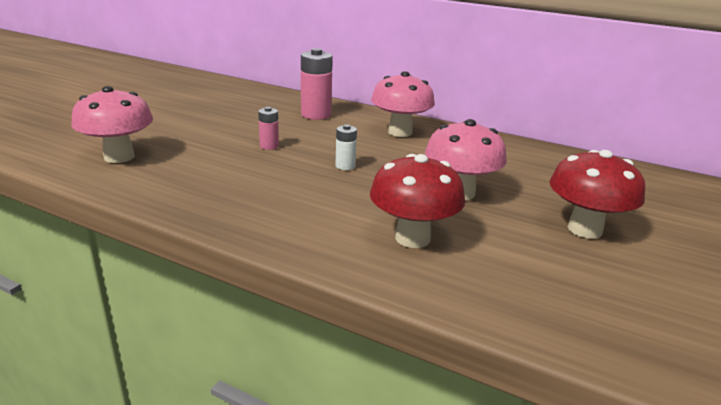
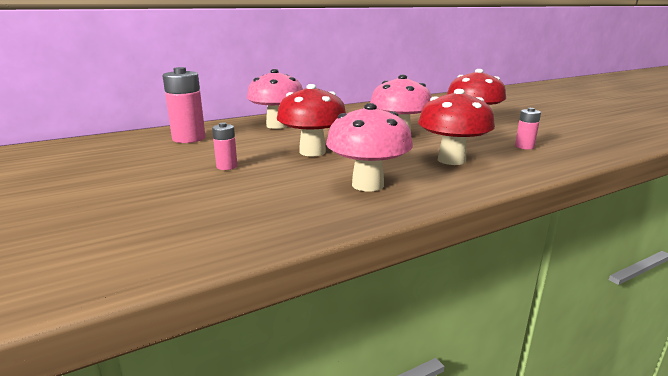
camera: 55 degrees left, 5 degrees down
(119, 157) = (116, 240): pink mushroom -> pink mushroom (367, 185)
(345, 166) = (312, 152): white battery -> red mushroom
(541, 281) = (524, 147): none -> pink battery

